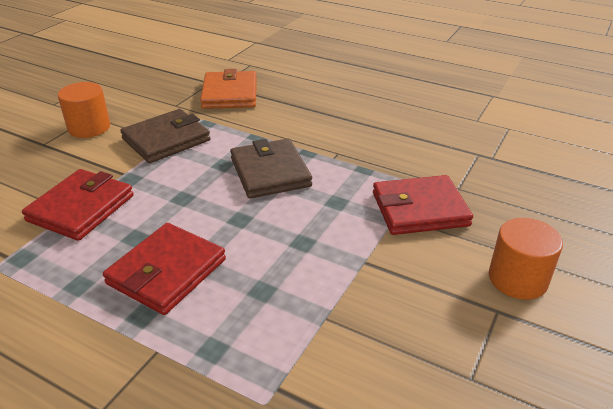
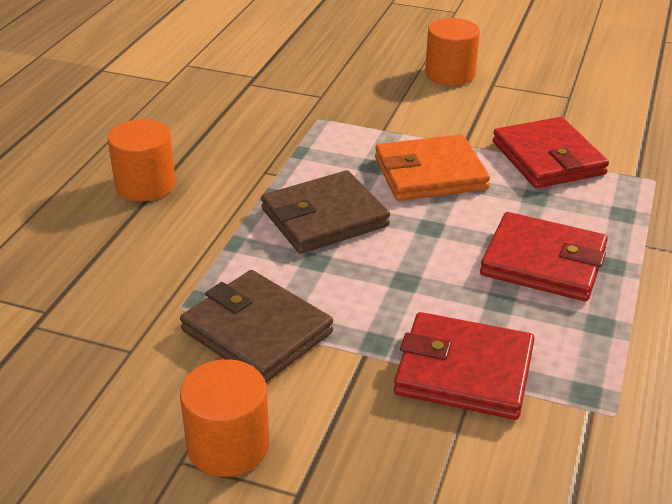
camera: 100 degrees left, 0 degrees up
(230, 94) = (87, 291): orange wallet -> orange wallet (430, 173)
(330, 110) = (145, 185): none -> orange cylinder
(419, 209) = (367, 116): red wallet -> red wallet (548, 158)

